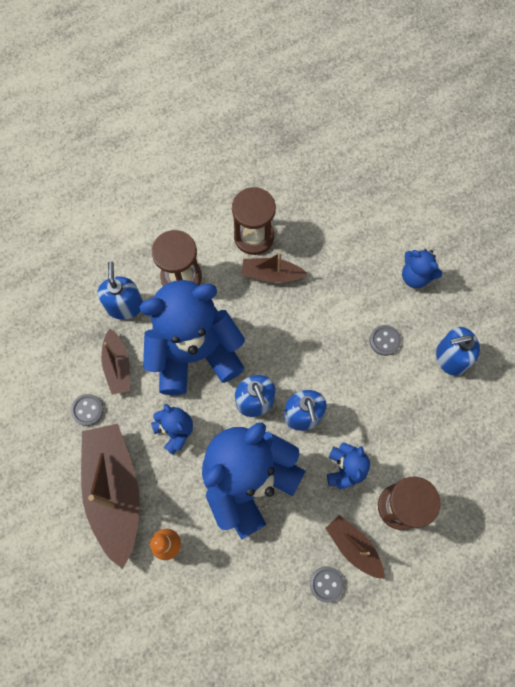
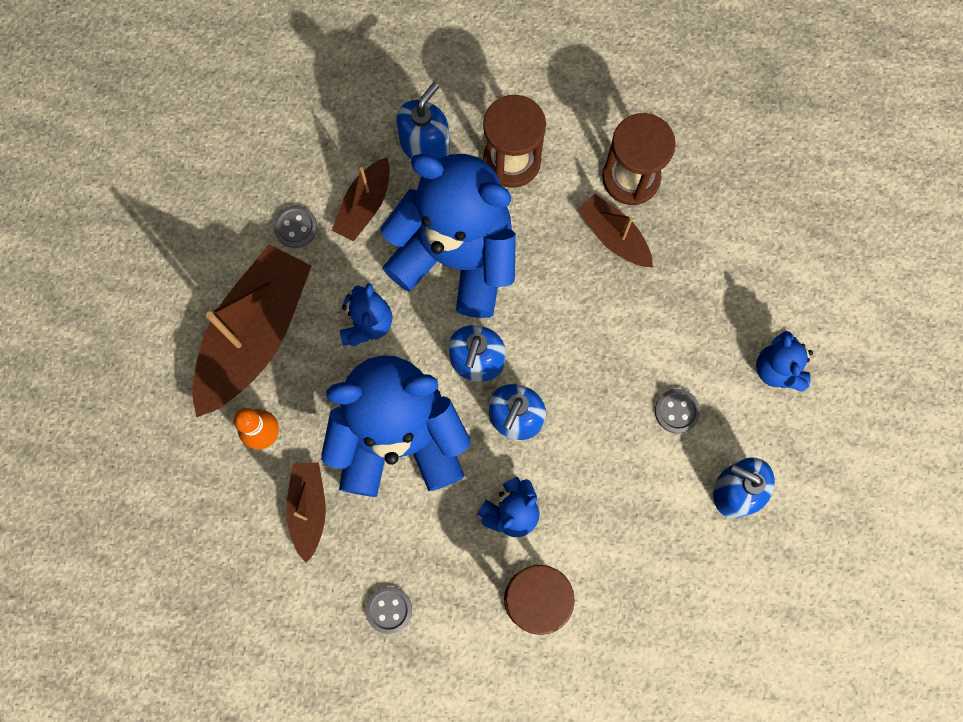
camera: 40 degrees right, 5 degrees up
(353, 547) = (449, 597): brown boat -> brown boat (308, 509)

